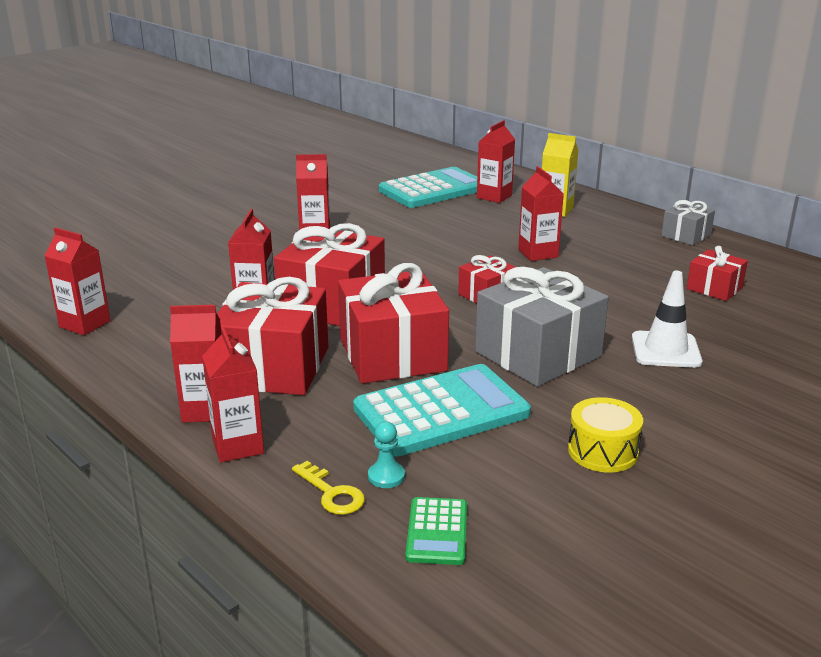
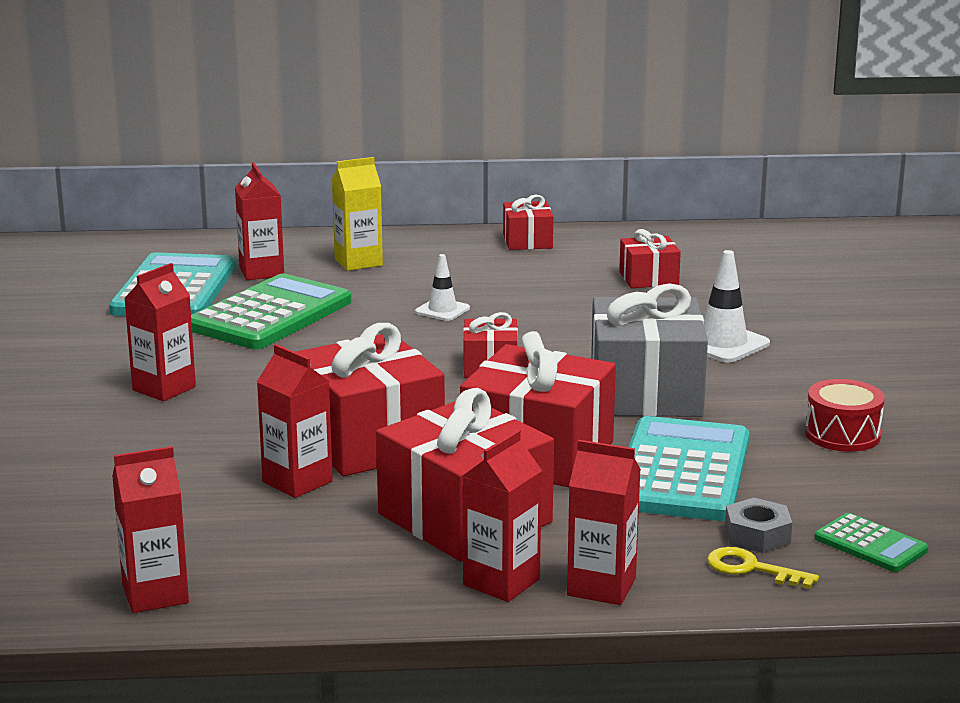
camera: 50 degrees left, 5 degrees down
(332, 493) = (751, 569): yellow key -> yellow key turned 150 degrees counterclockwise
(386, 476) = (757, 535): turquoise pawn -> grey nut
(445, 219) = (270, 315): none -> green calculator
(538, 253) = (442, 310): red carton -> white traffic cone
(602, 451) = (842, 435): yellow drum -> red drum
(686, 235) = (527, 241): grey gift -> red gift

